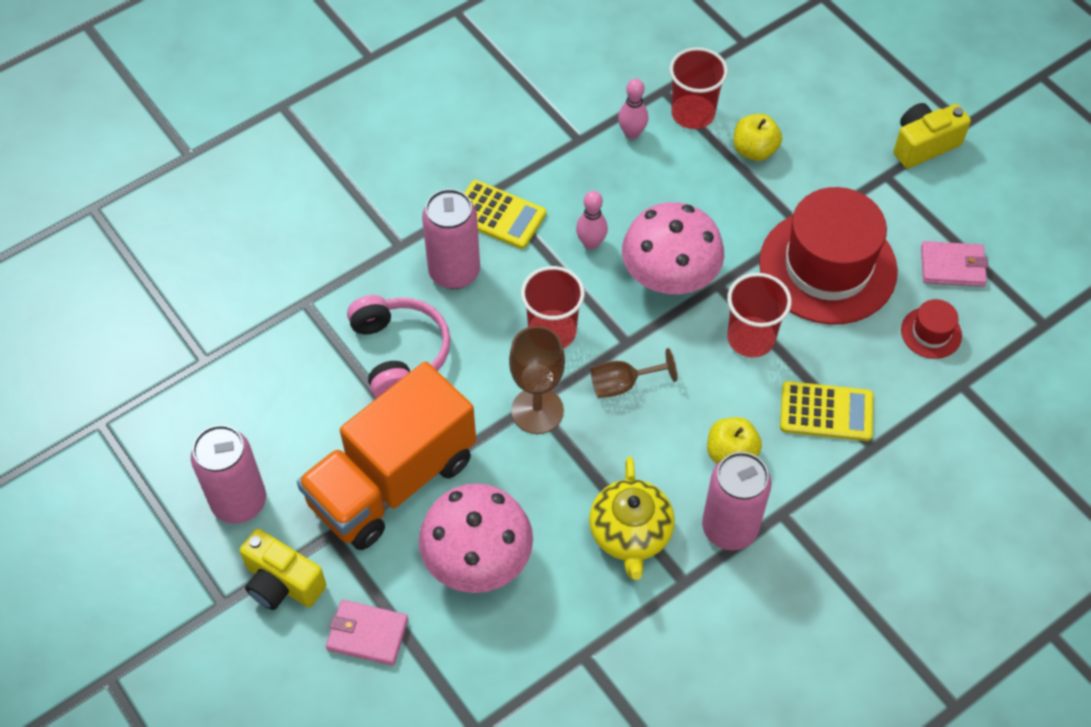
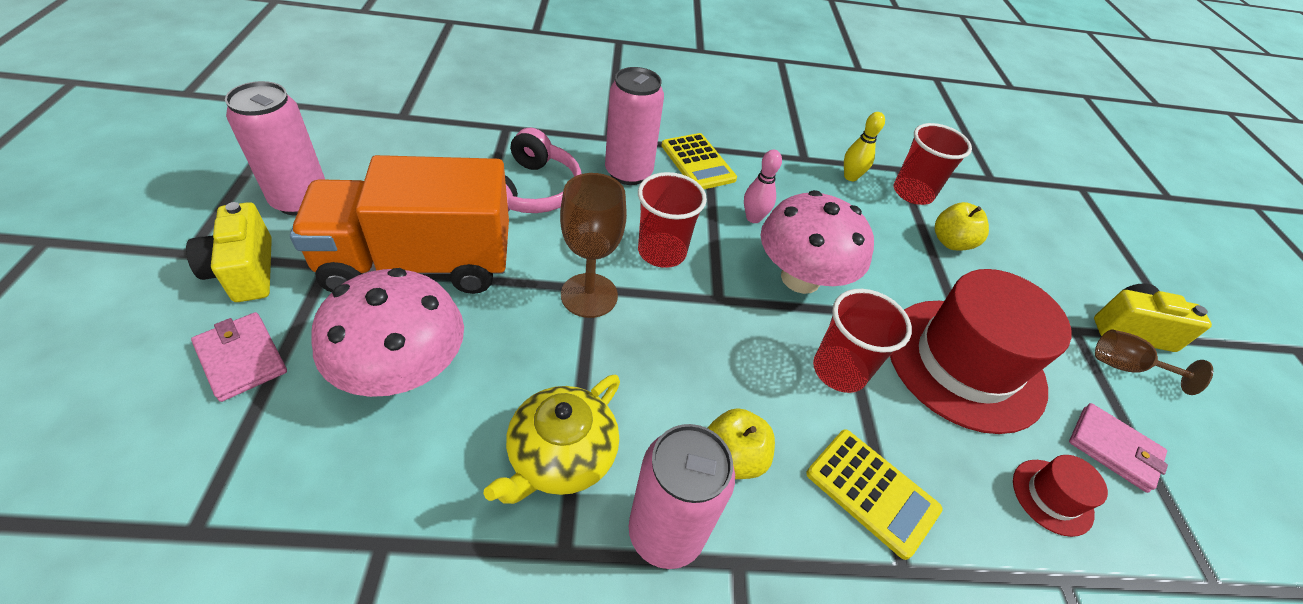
camera: 30 degrees right, 10 degrees down
(623, 384) = (683, 326): brown goblet -> brown goblet (1126, 367)
(632, 133) = (850, 177): pink bowling pin -> yellow bowling pin

